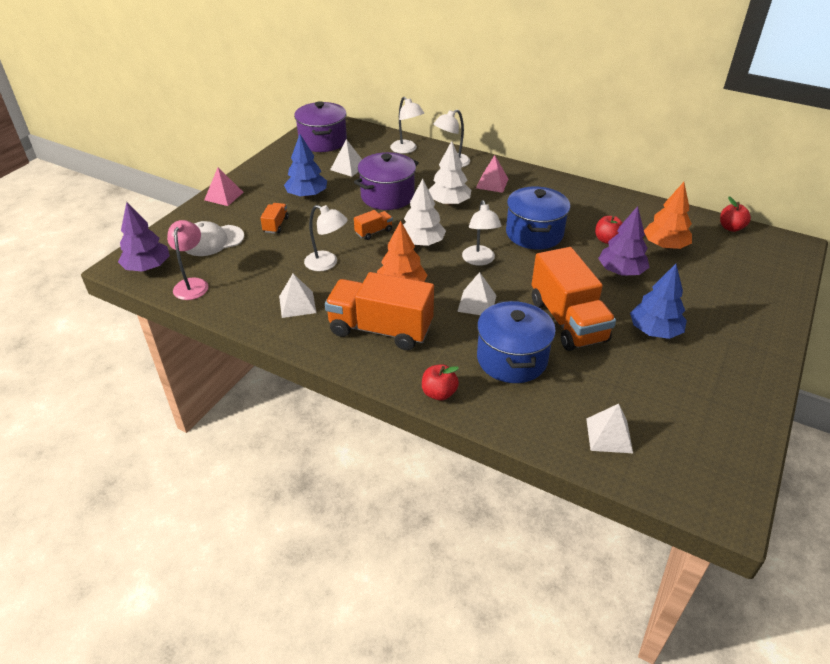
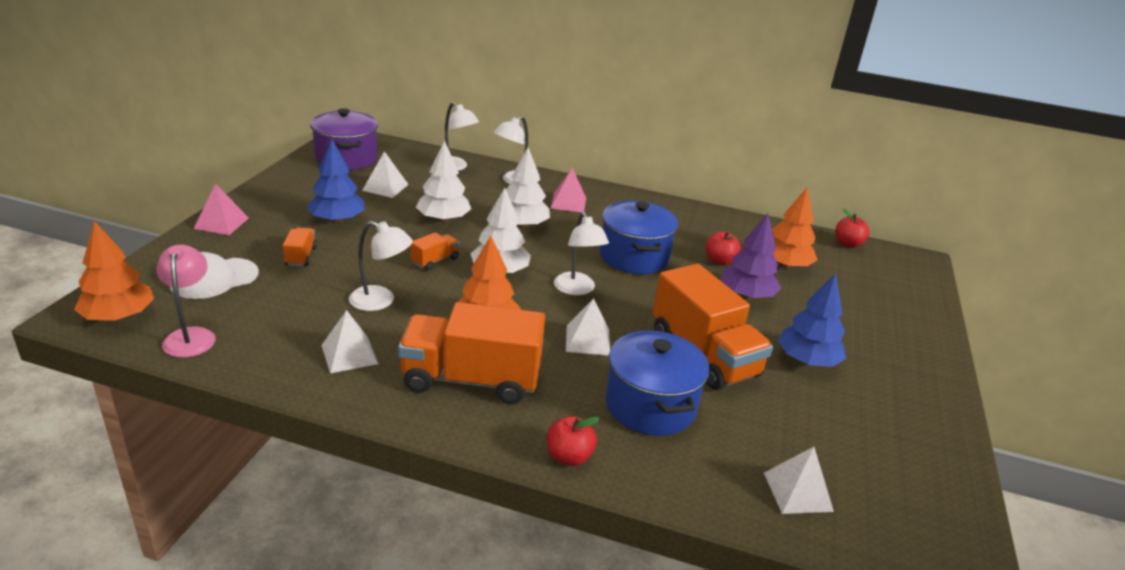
camera: 15 degrees left, 10 degrees down
(147, 267) = (119, 317): purple tree -> orange tree
(387, 196) = (443, 219): purple pot -> white tree

